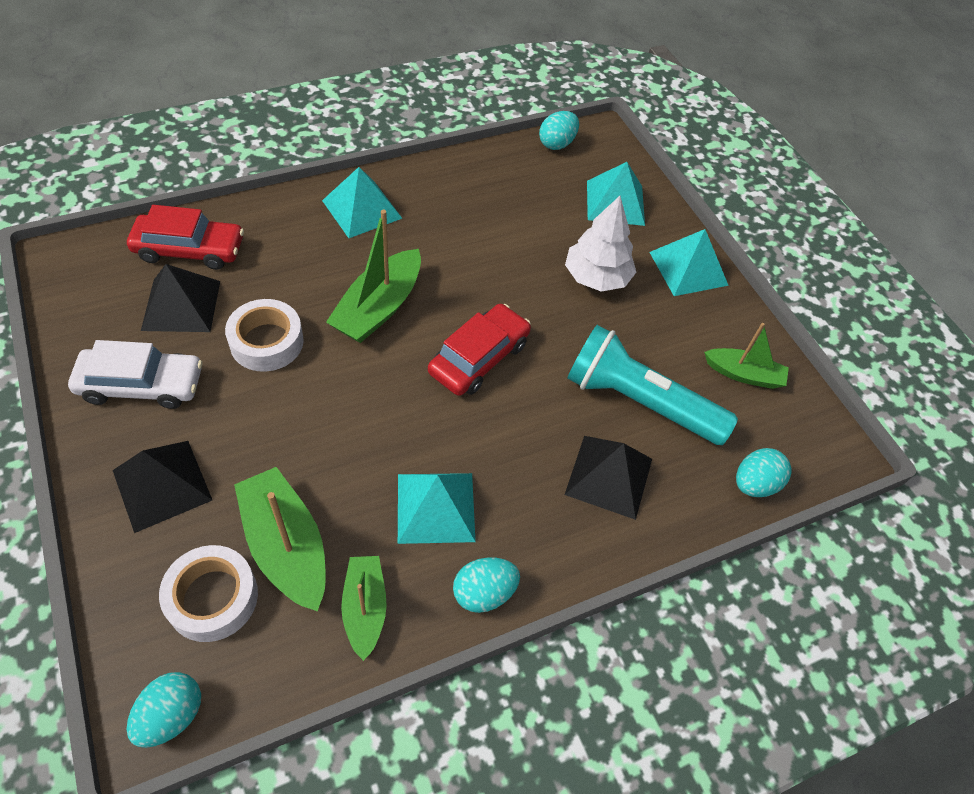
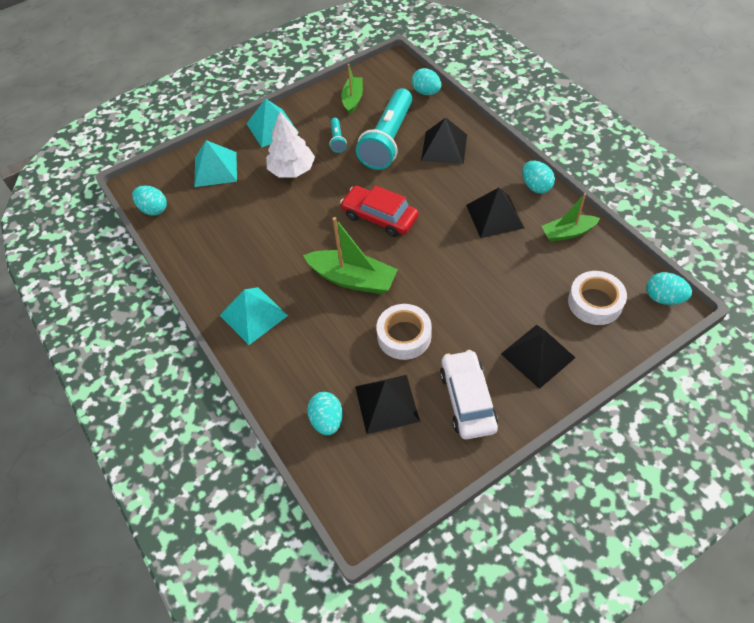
camera: 90 degrees left, 0 degrees up
(189, 249) = (327, 420): red car -> turquoise egg
(286, 546) = (549, 278): green boat -> none
(435, 507) = (494, 216): turquoise pyramid -> black pyramid
(650, 338) = (337, 140): none -> turquoise flashlight

